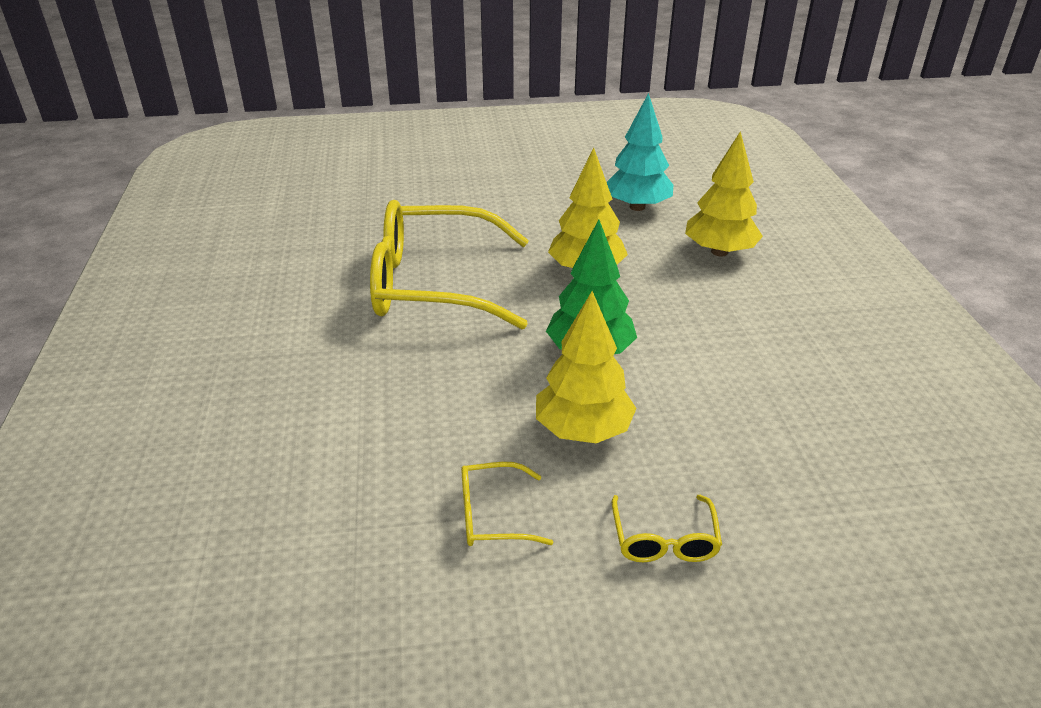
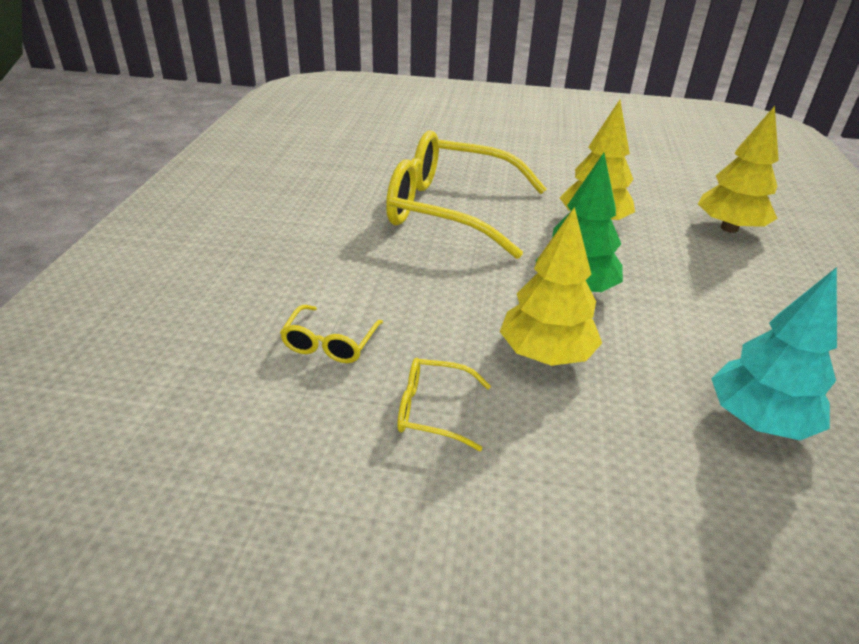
camera: 15 degrees right, 0 degrees up
(637, 207) = (658, 179): turquoise tree -> turquoise tree (758, 420)
(664, 540) = (596, 474): yellow glasses -> yellow glasses (330, 343)

